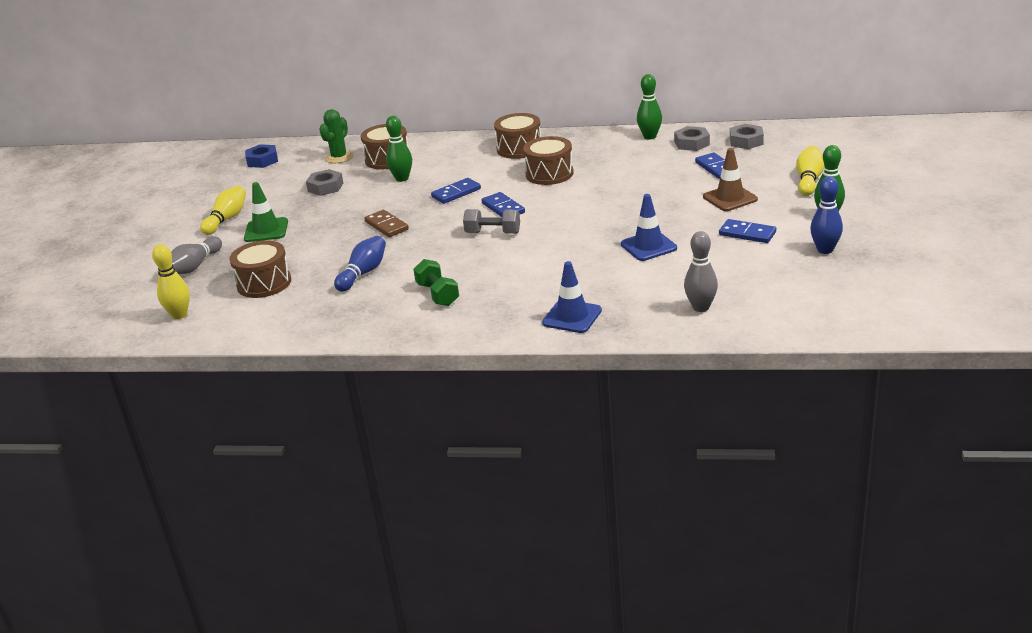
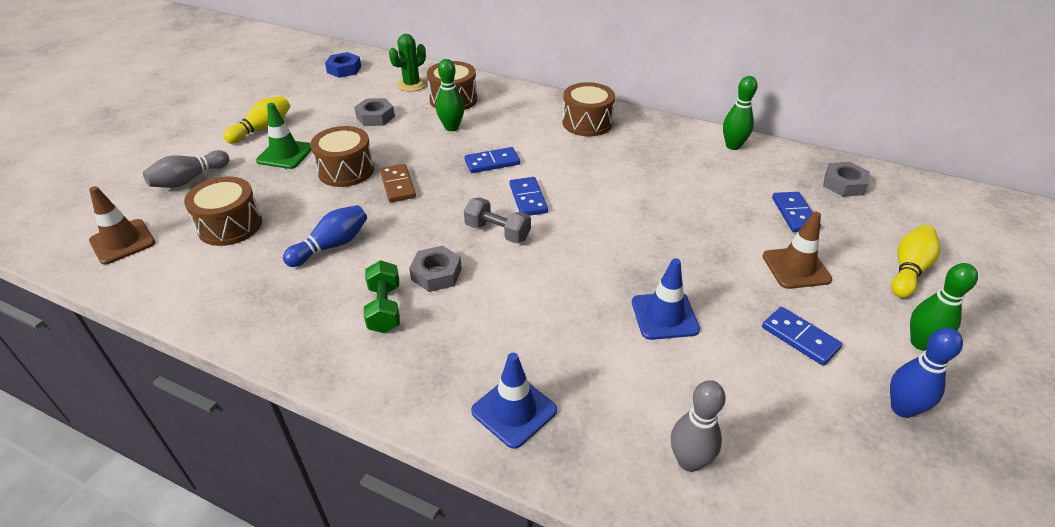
camera: 15 degrees right, 10 degrees up
(179, 315) = (122, 242): yellow bowling pin -> brown traffic cone
(549, 174) = (601, 165): brown drum -> brown drum (346, 170)
(691, 143) = (777, 169): grey nut -> grey nut (436, 274)

